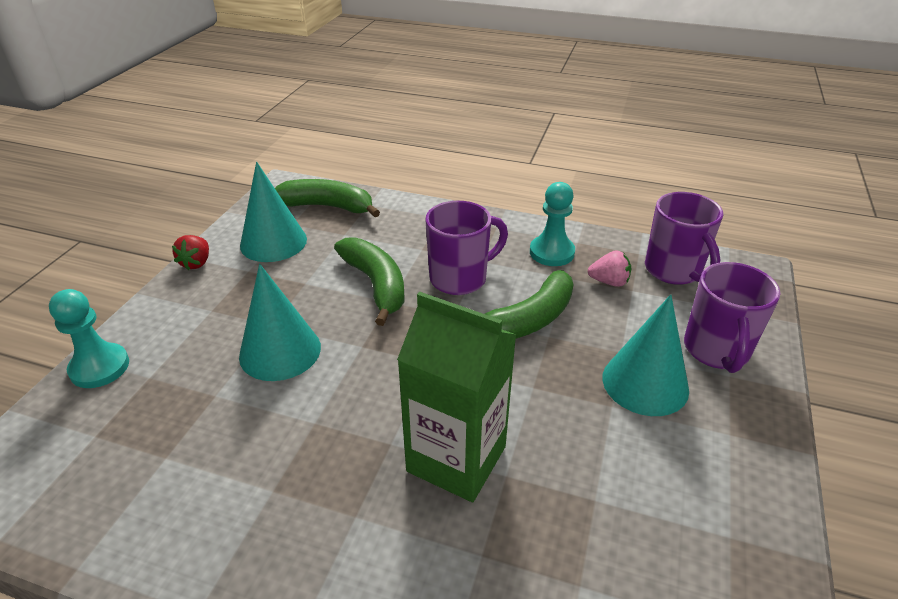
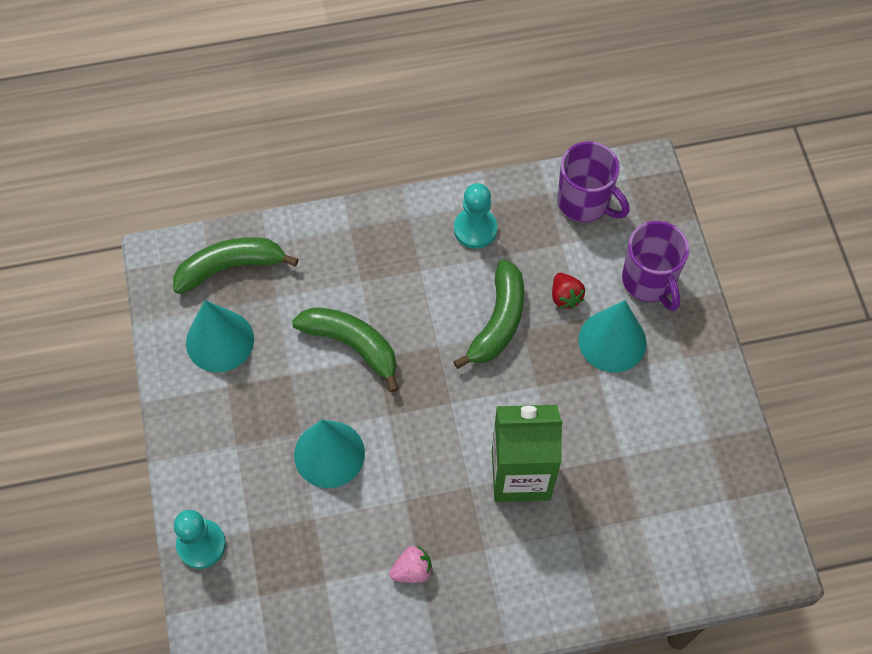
camera: 30 degrees left, 25 degrees up
(196, 263) = (172, 402): red strawberry -> red strawberry (565, 297)
(460, 278) = (417, 301): purple mug -> none
(609, 282) = (539, 243): pink strawberry -> pink strawberry (412, 570)

